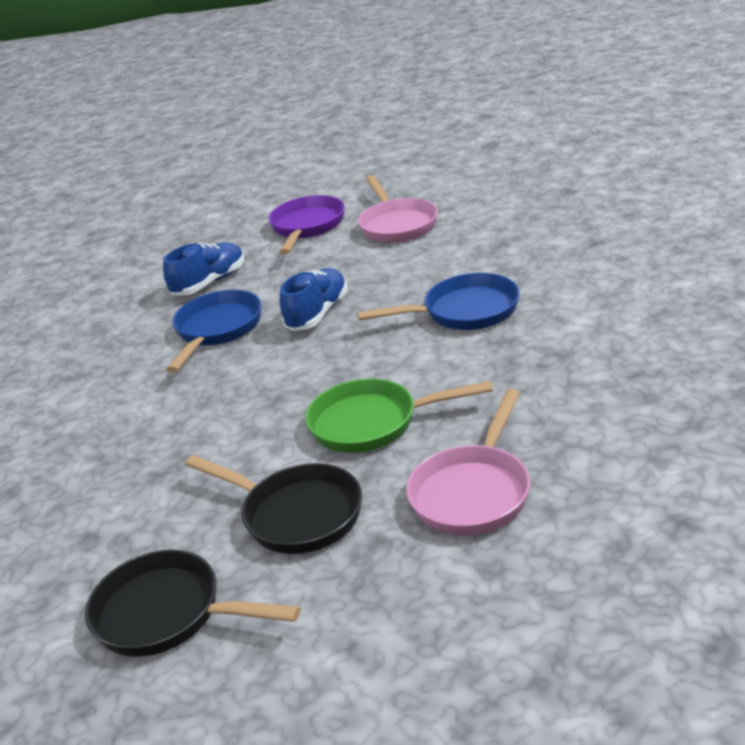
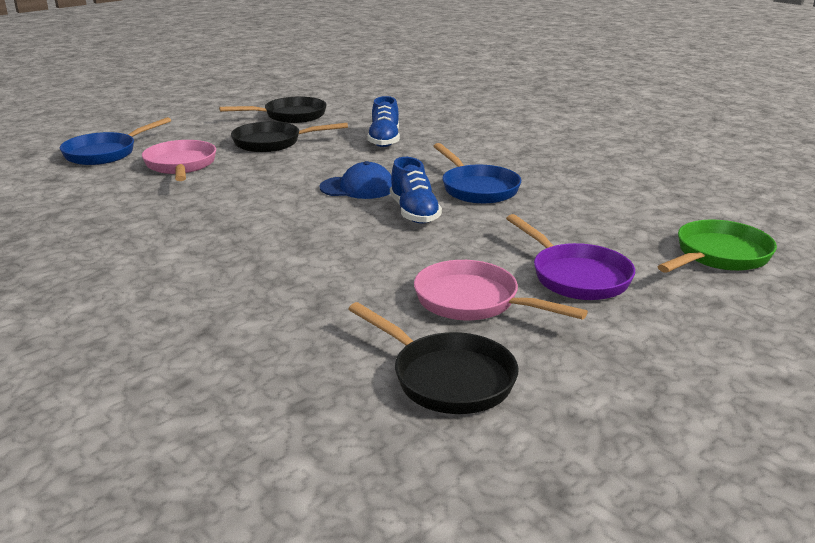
camera: 135 degrees right, 5 degrees down
(210, 283) = (558, 211): blue shoe -> blue shoe (384, 140)
(318, 366) = (357, 188): none -> blue cap
(372, 423) = (276, 174): green pan -> green pan (718, 256)
(464, 312) = (285, 239): blue pan -> blue pan (105, 153)
(475, 189) = (446, 378): none -> black pan

